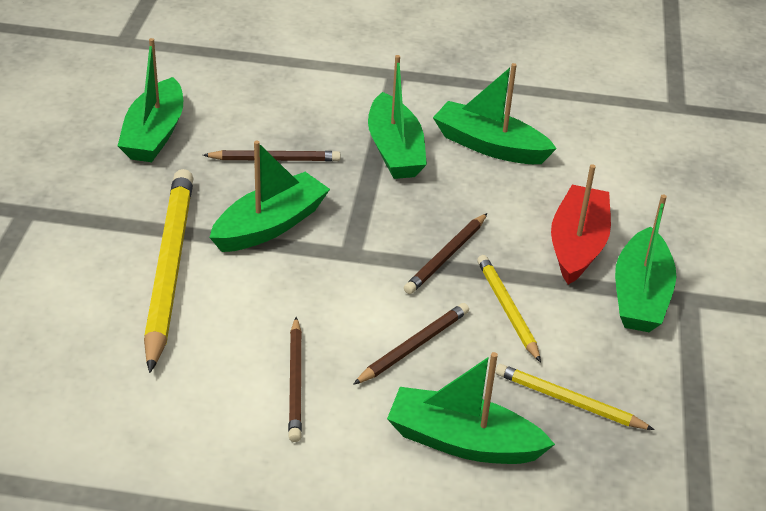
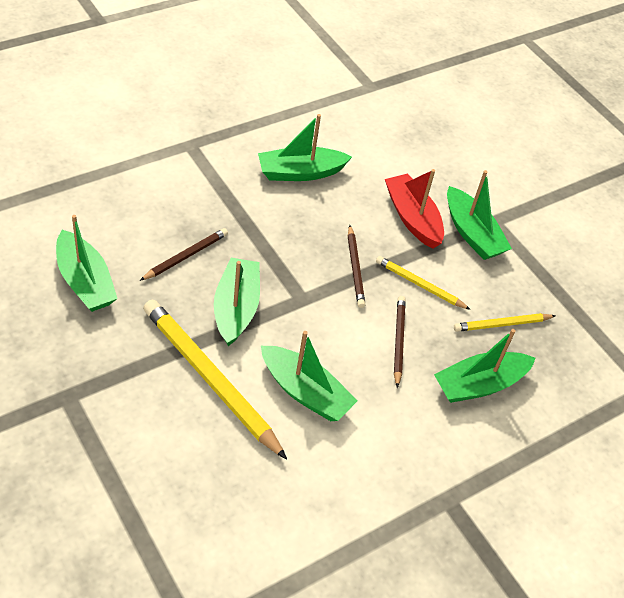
camera: 45 degrees left, 10 degrees up
(295, 382) = (363, 407): brown pencil -> none
(395, 150) = (250, 207): green boat -> green boat (305, 392)

